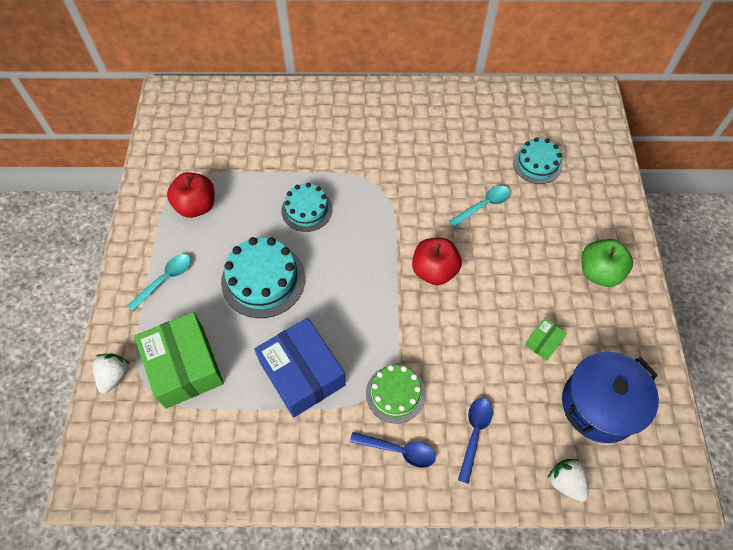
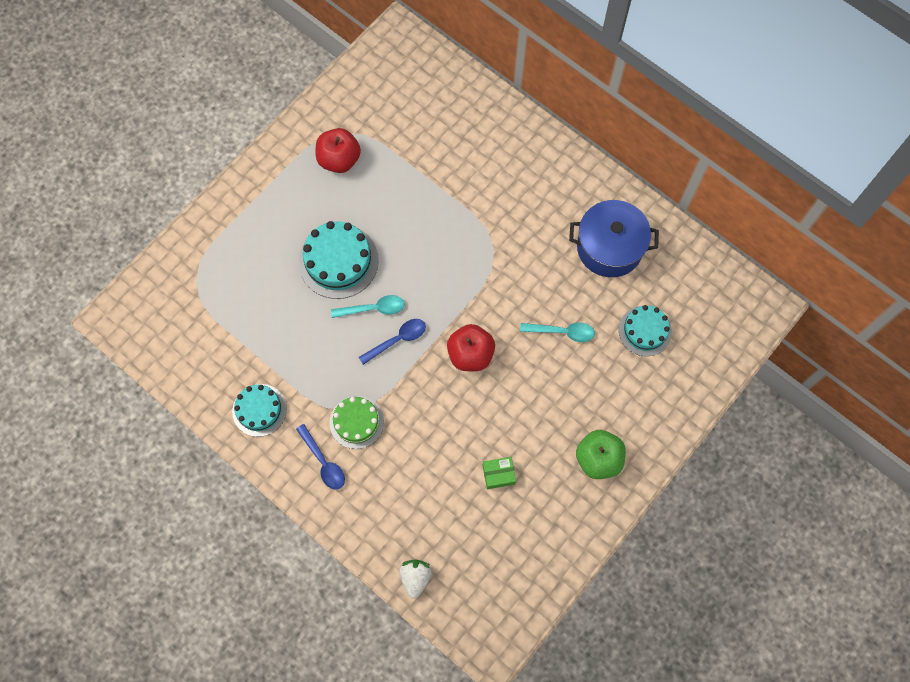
camera: 40 degrees right, 10 degrees up
(114, 376) = (182, 255): white strawberry -> none
(165, 279) = (270, 206): turquoise spoon -> turquoise spoon (373, 308)
(184, 366) = (232, 285): green box -> none
(302, 373) = (306, 355): blue box -> none
(307, 210) = (419, 227): turquoise cake -> turquoise cake (259, 410)
(474, 434) = (384, 495): blue spoon -> blue spoon (397, 340)
(599, 405) = (493, 551): blue pot -> blue pot (609, 247)

